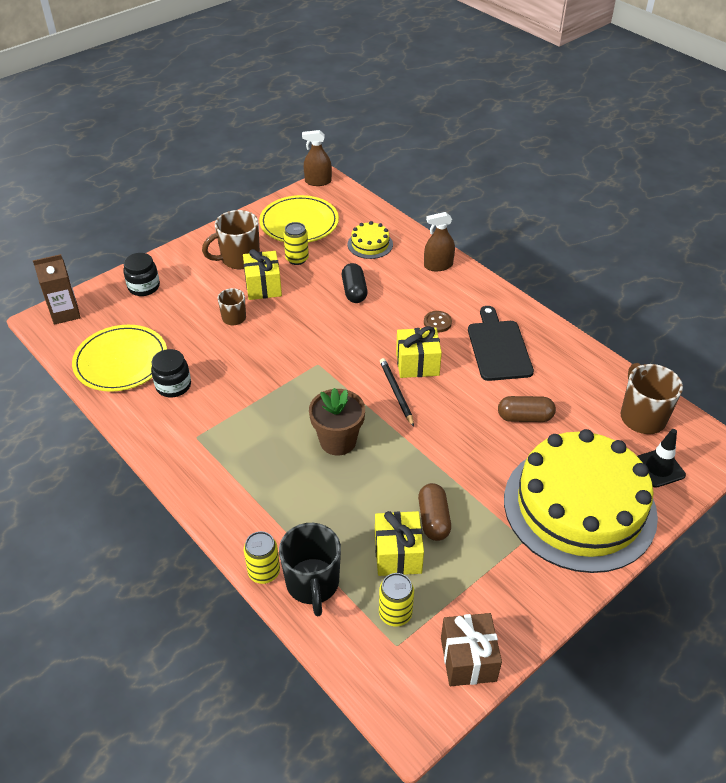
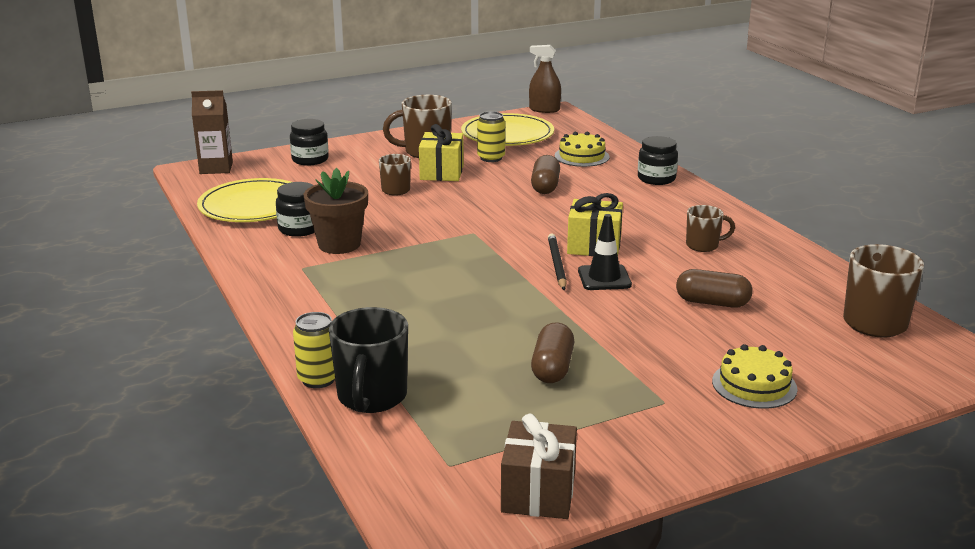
camera: 15 degrees right, 20 degrees down
(338, 441) = (465, 291): brown flower pot -> brown flower pot (339, 244)
(354, 291) = (545, 186): black capsule -> brown capsule
(395, 614) = (462, 438): yellow can -> none
(398, 554) = (491, 389): yellow gift -> none
(437, 322) = (634, 219): brown button -> none
(438, 265) = (656, 179): brown spray bottle -> black jar
(498, 347) = (703, 245): black cutting board -> brown mug
(579, 507) = (754, 385): yellow cake -> yellow cake, size x0.40
(659, 468) = (881, 367): black traffic cone -> black traffic cone (604, 278)

